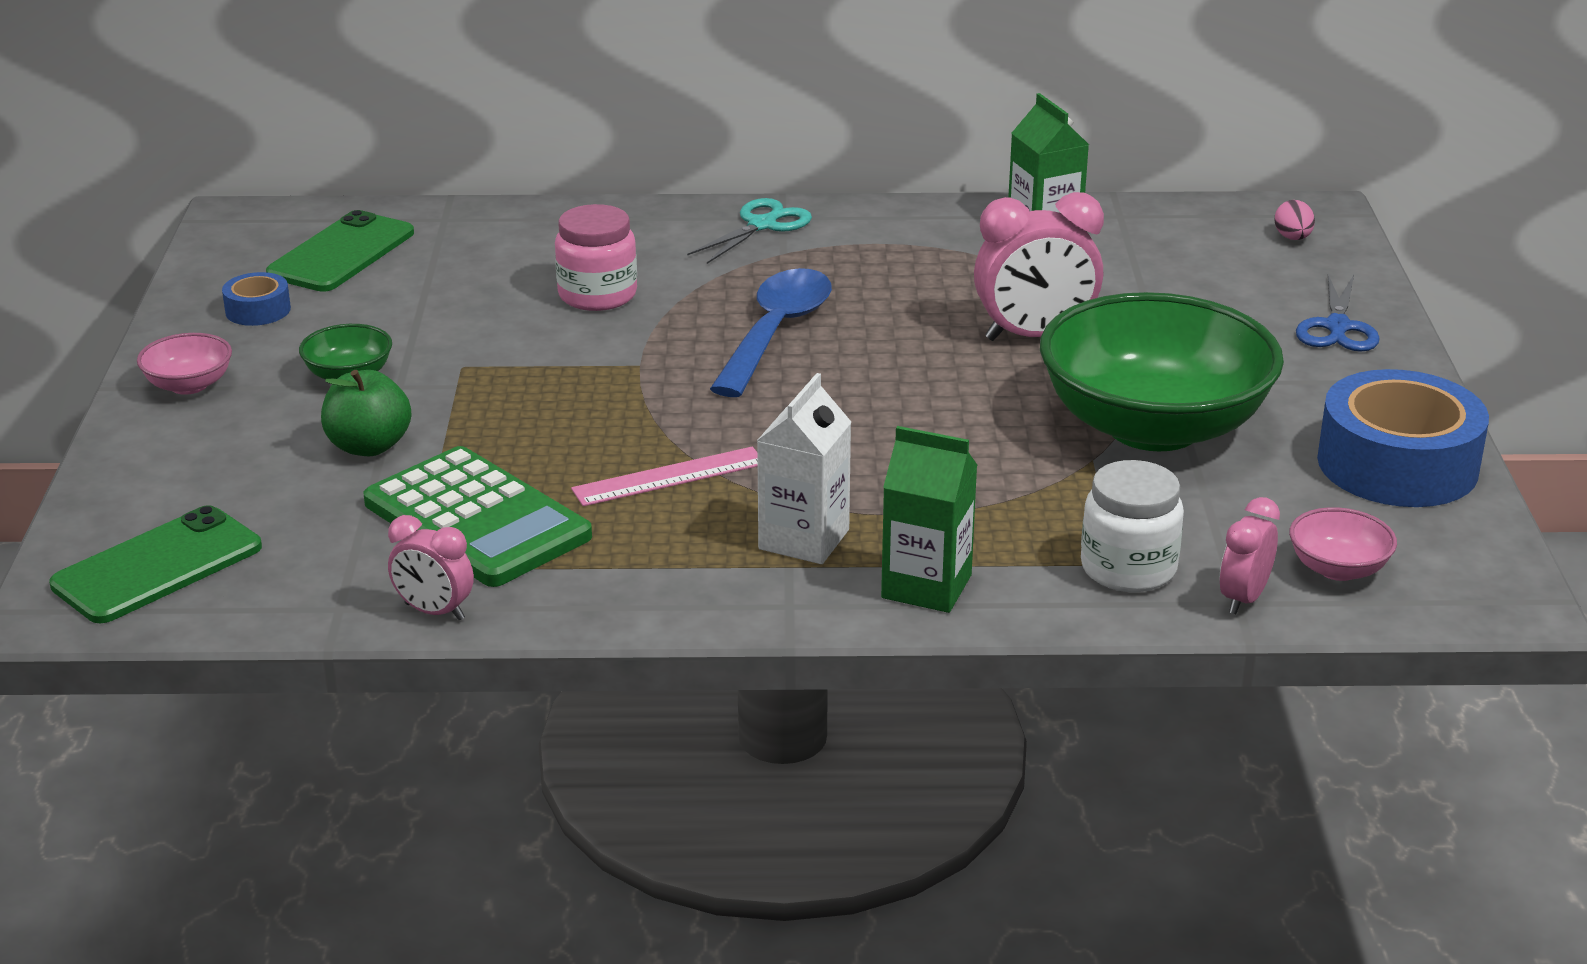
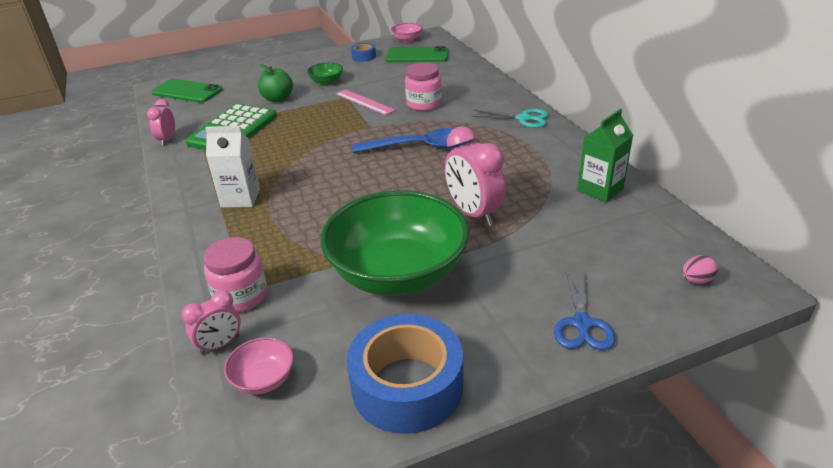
camera: 70 degrees right, 5 degrees up
(189, 385) = (305, 63): pink bowl -> pink bowl (407, 39)
(669, 477) = (281, 156): pink ruler -> pink ruler (364, 102)
(926, 586) = (208, 238): green carton -> none
(1128, 569) = (241, 296): white jar -> pink jar
(1243, 599) = (220, 345): pink clock -> pink clock turned 135 degrees clockwise
(1337, 327) = (582, 324): blue scissors -> blue scissors turned 75 degrees counterclockwise

